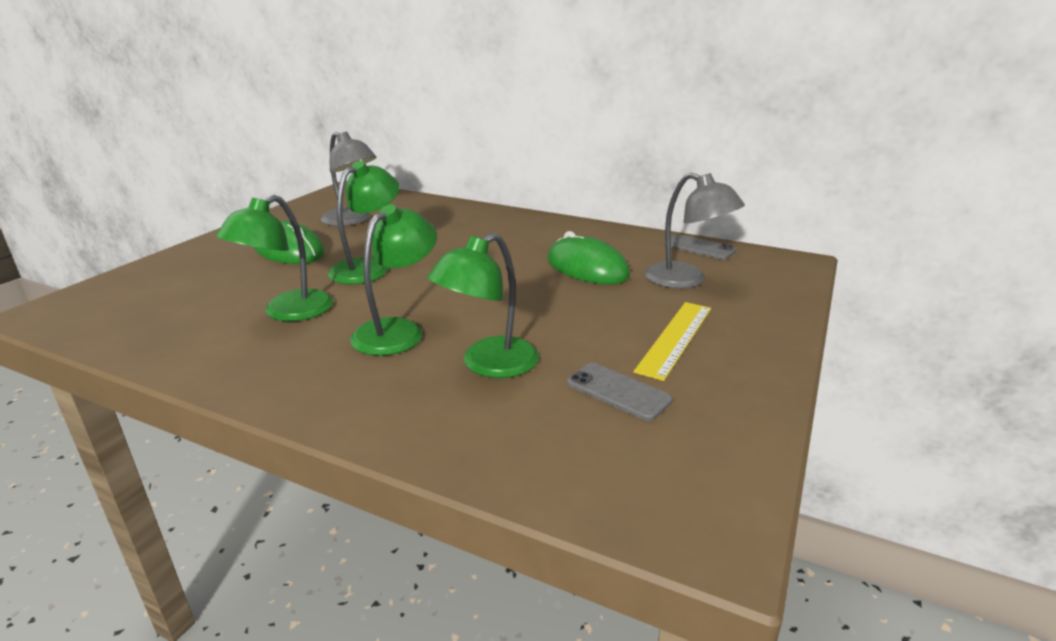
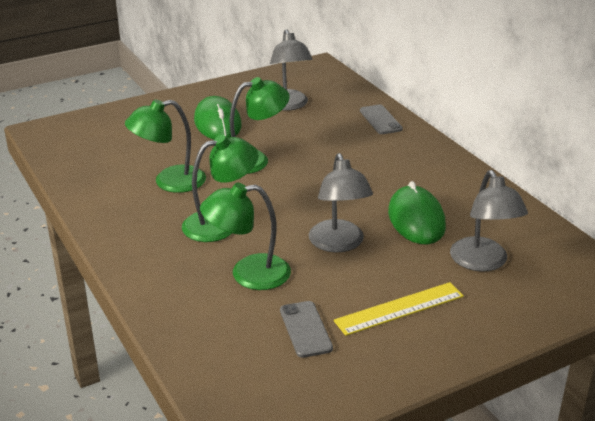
camera: 35 degrees right, 5 degrees up
(545, 307) = (339, 244): none -> grey lamp
(699, 248) = (545, 234): grey phone -> grey phone (380, 120)

